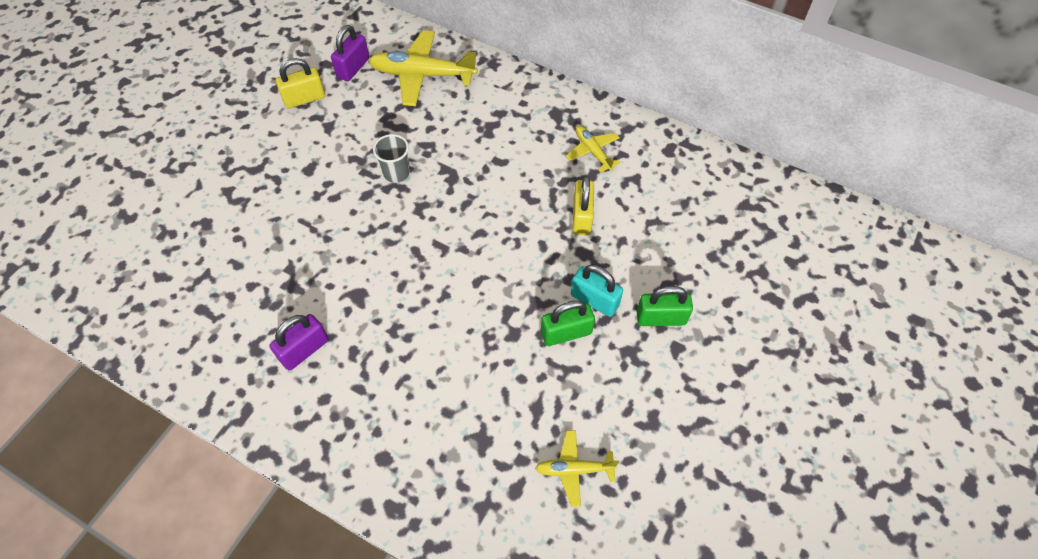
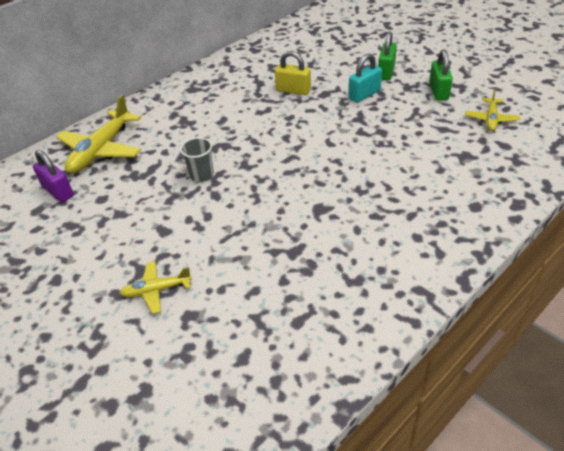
camera: 70 degrees left, 15 degrees down
(304, 99) = (72, 228): yellow padlock -> none
(304, 350) = (366, 246): purple padlock -> none
(566, 333) = (387, 109): green padlock -> green padlock (438, 91)
(592, 151) = (238, 78): yellow plane -> yellow plane (156, 290)

